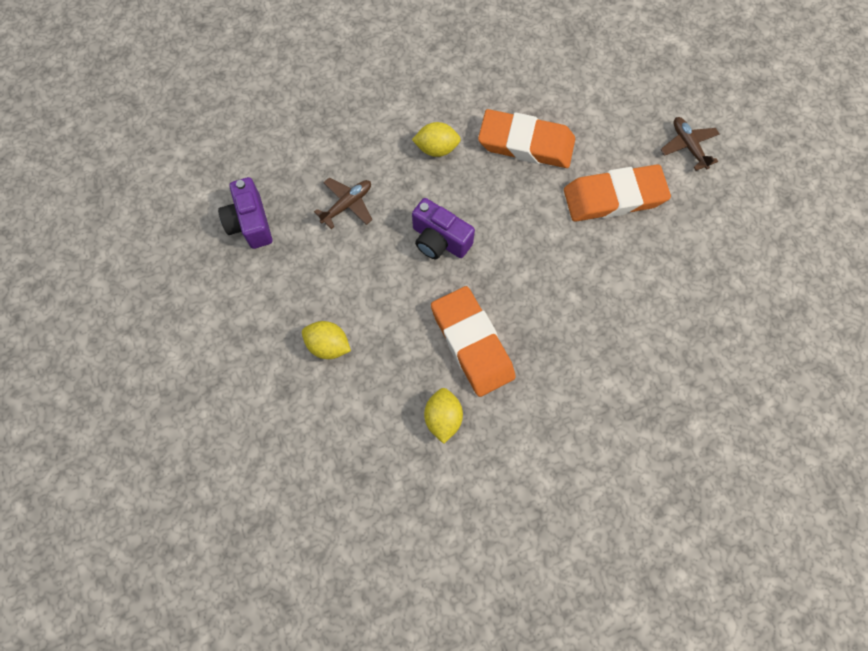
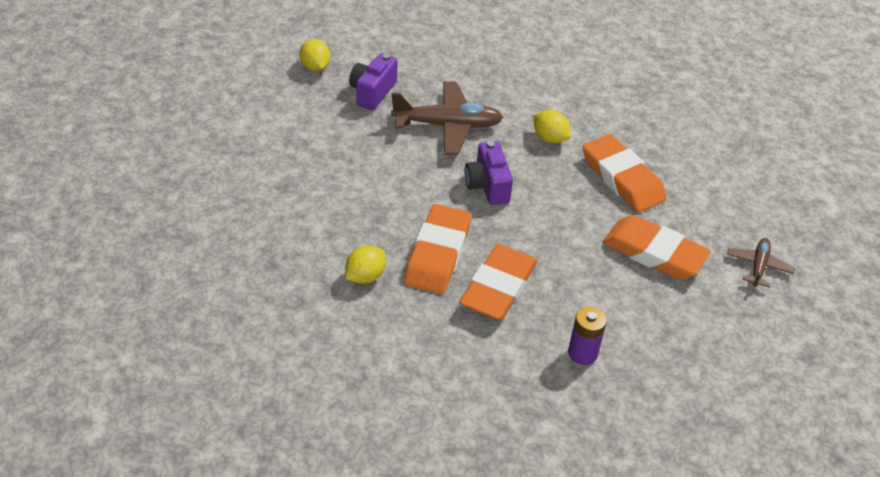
camera: 40 degrees right, 25 degrees down
(328, 345) = (340, 185): yellow lemon -> yellow lemon (315, 67)
(347, 205) = (447, 125): brown plane -> brown plane, size x1.82
(545, 333) = (498, 287): none -> orange eraser
(656, 337) = (582, 353): none -> purple battery

